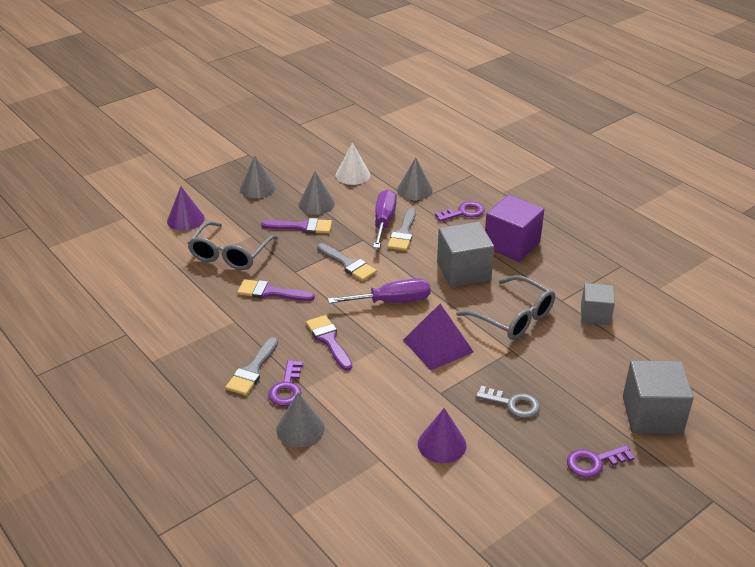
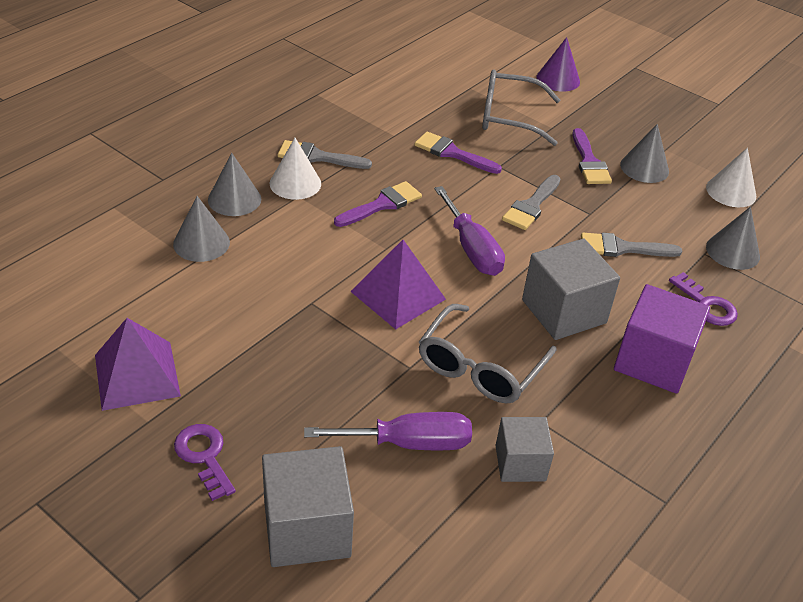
camera: 75 degrees right, 5 degrees up
(257, 188) = (649, 119): grey cone -> grey cone (201, 243)
(270, 292) = (452, 153): purple brush -> purple brush turned 60 degrees counterclockwise
(287, 388) = (295, 183): purple key -> white cone
(384, 221) = (639, 228): purple screwdriver -> purple screwdriver (409, 443)
(442, 444) = (222, 308): purple cone -> none
(513, 404) = (302, 371): grey key -> none
(513, 499) = (137, 375): none -> purple pyramid

